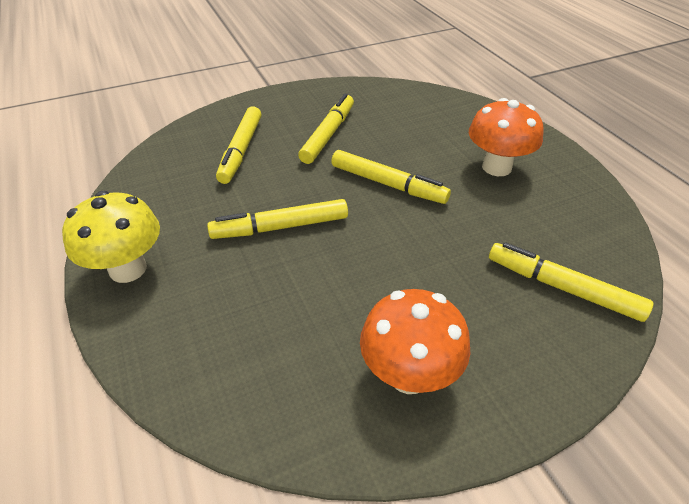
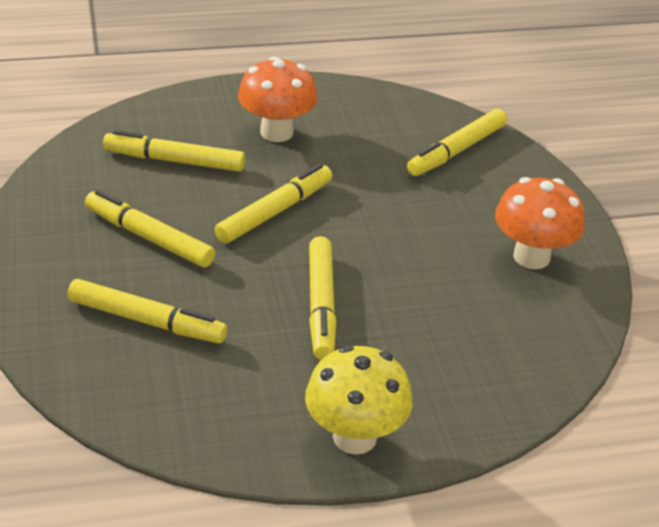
camera: 80 degrees left, 5 degrees down
(422, 128) = (175, 161): none -> yellow marker

